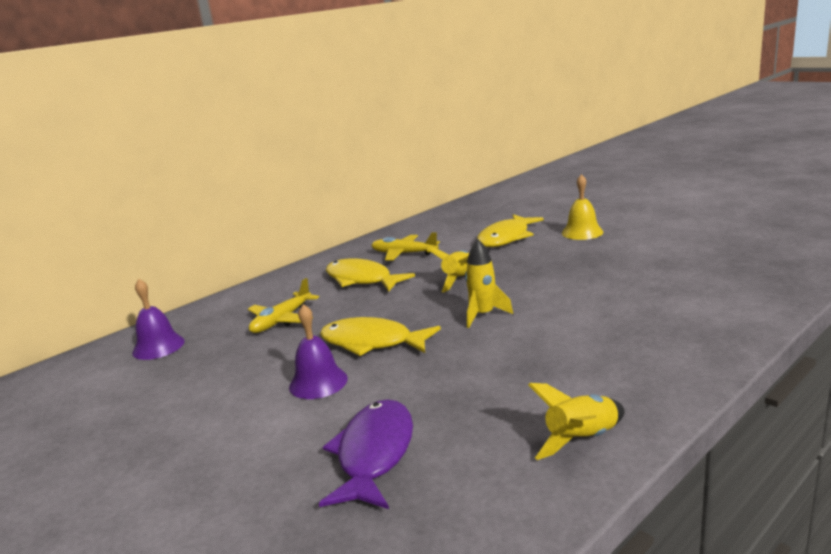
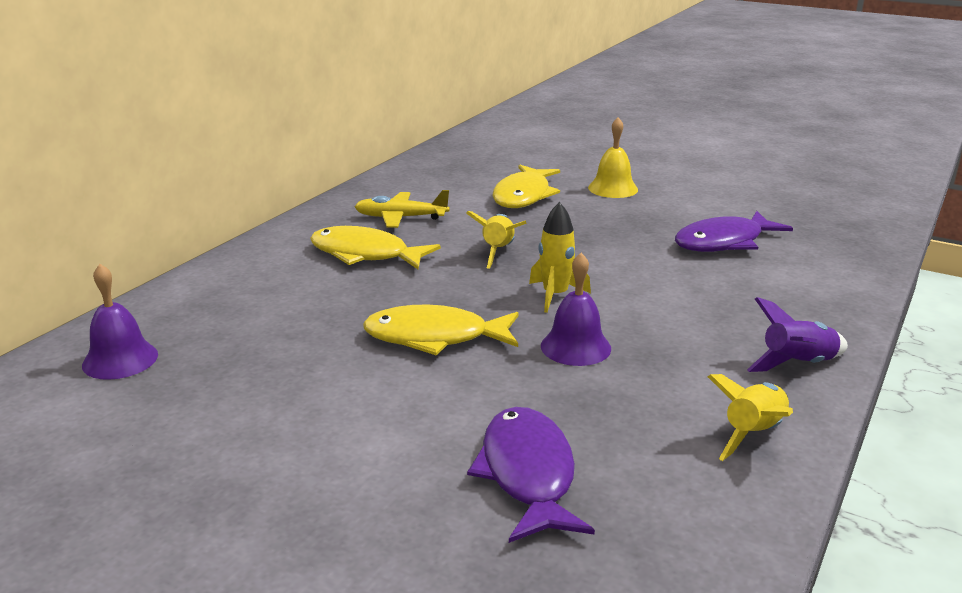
camera: 20 degrees left, 5 degrees up
(282, 320) = (287, 313): yellow plane -> none
(318, 382) = (396, 393): purple bell -> purple bell (575, 347)
(653, 276) = (724, 242): none -> purple fish
(659, 382) = (798, 364): none -> purple rocket

